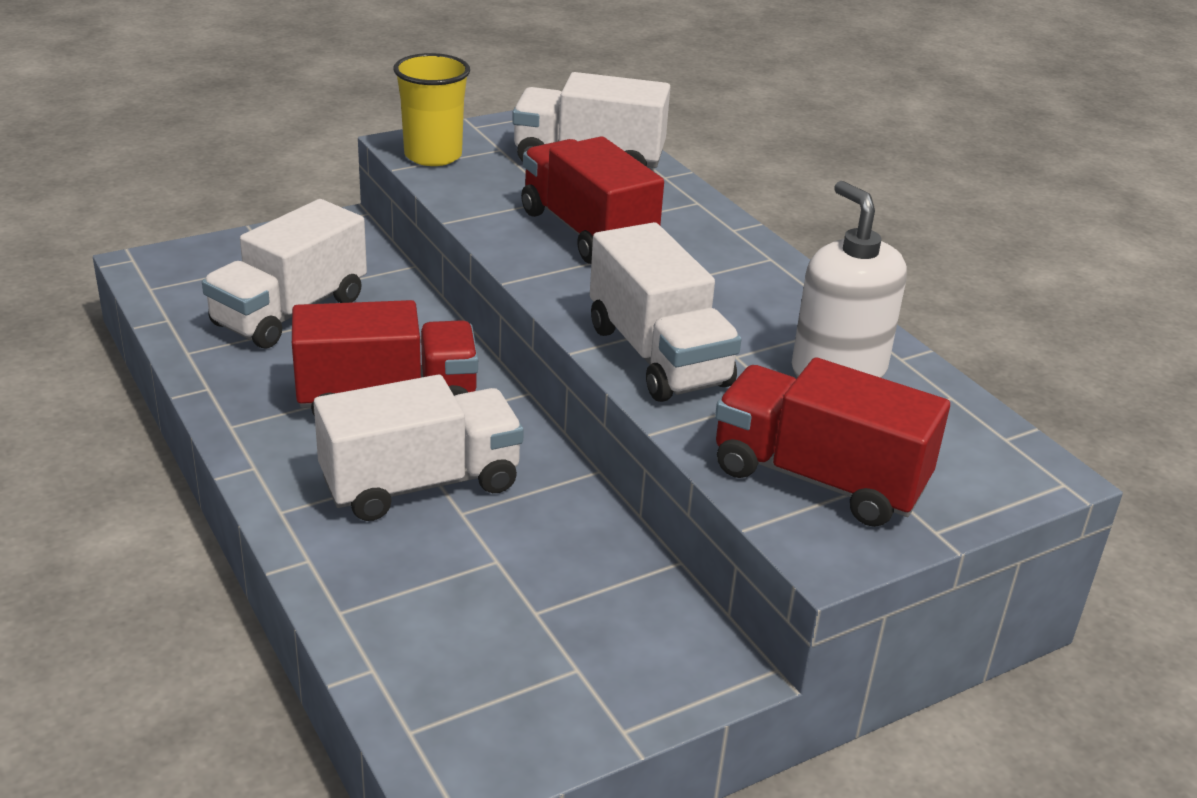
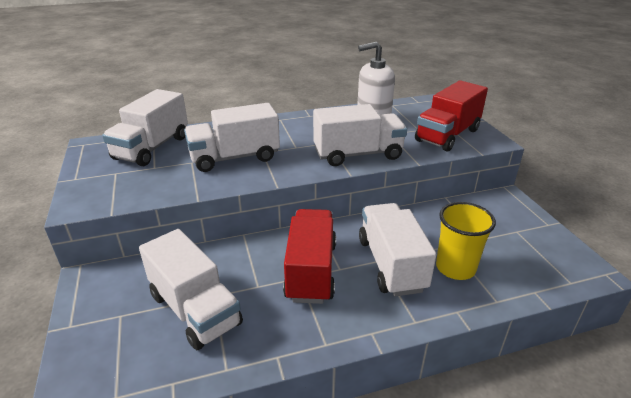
camera: 75 degrees left, 0 degrees up
(433, 156) = (105, 197): yellow cup -> yellow cup (455, 268)
(587, 232) = (235, 157): red truck -> white truck

